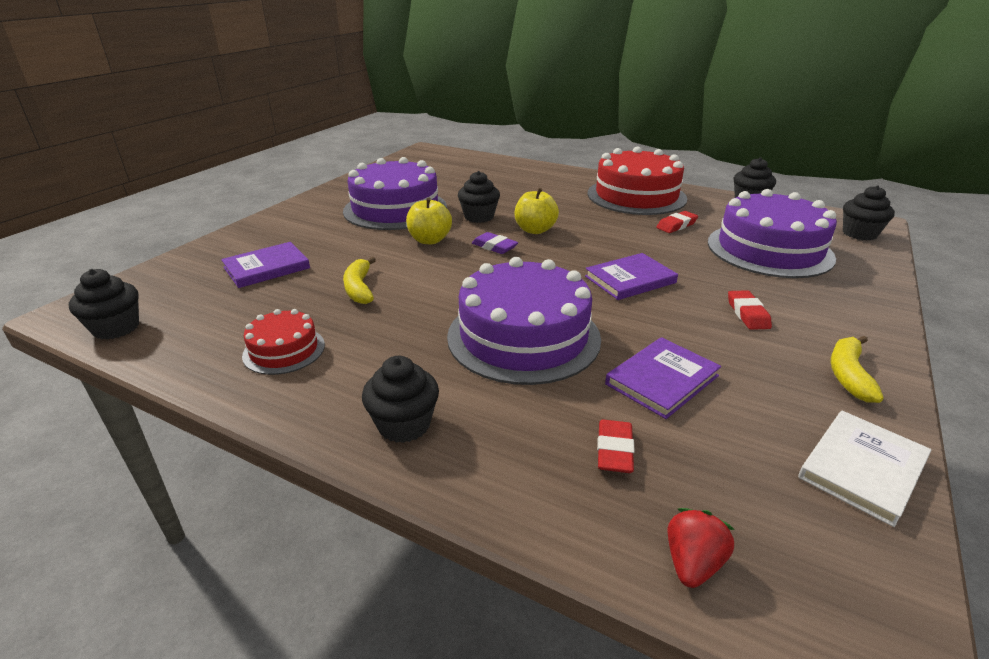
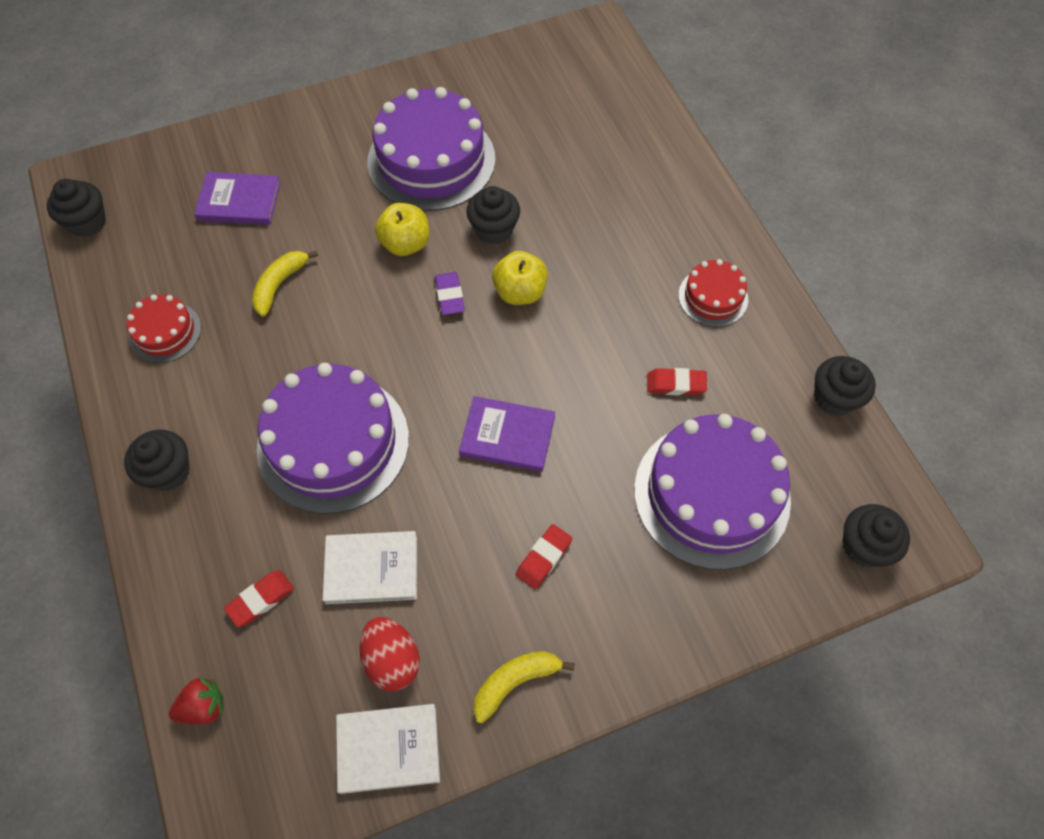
camera: 40 degrees right, 30 degrees up
(636, 196) = (713, 297): red cake -> red cake, size x0.50
(662, 380) = (371, 568): purple book -> white book
(765, 417) = (392, 660): none -> red egg

